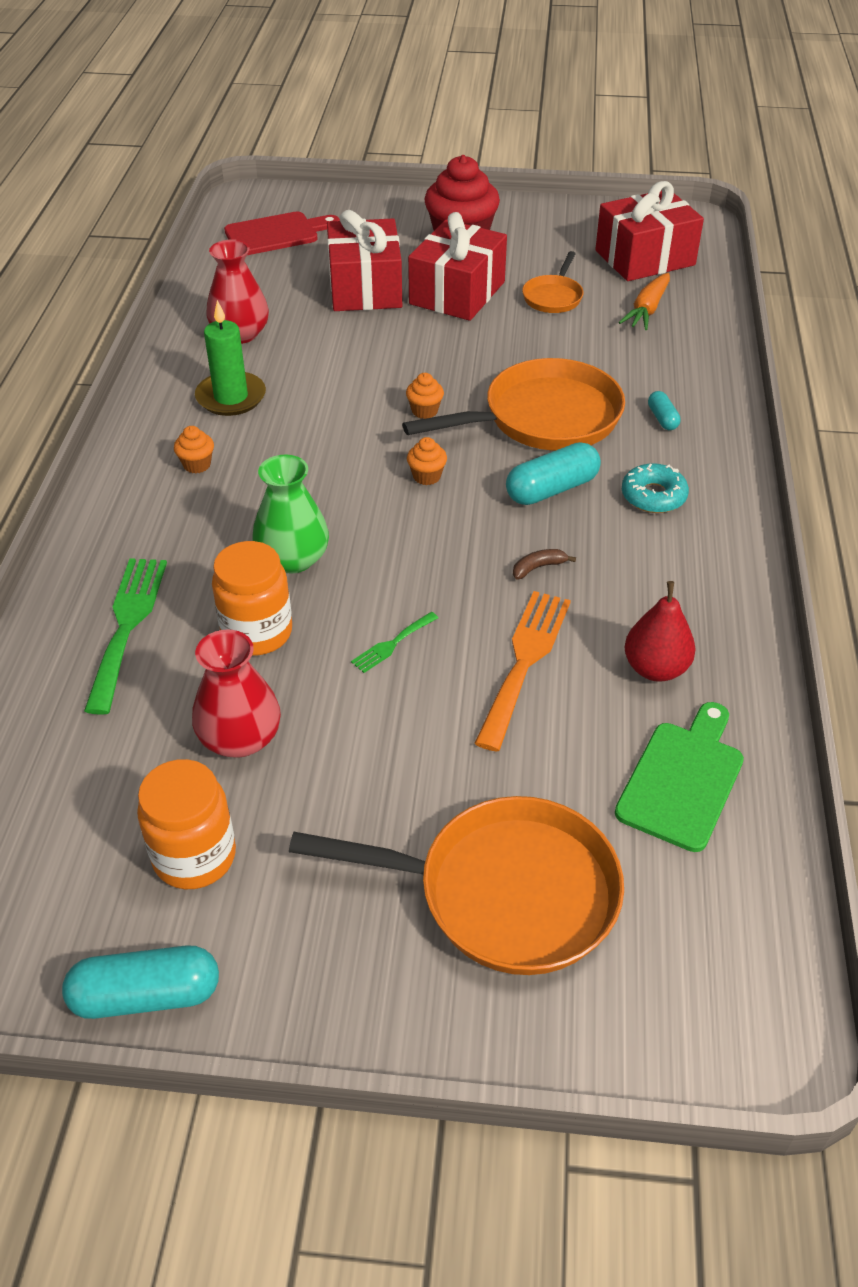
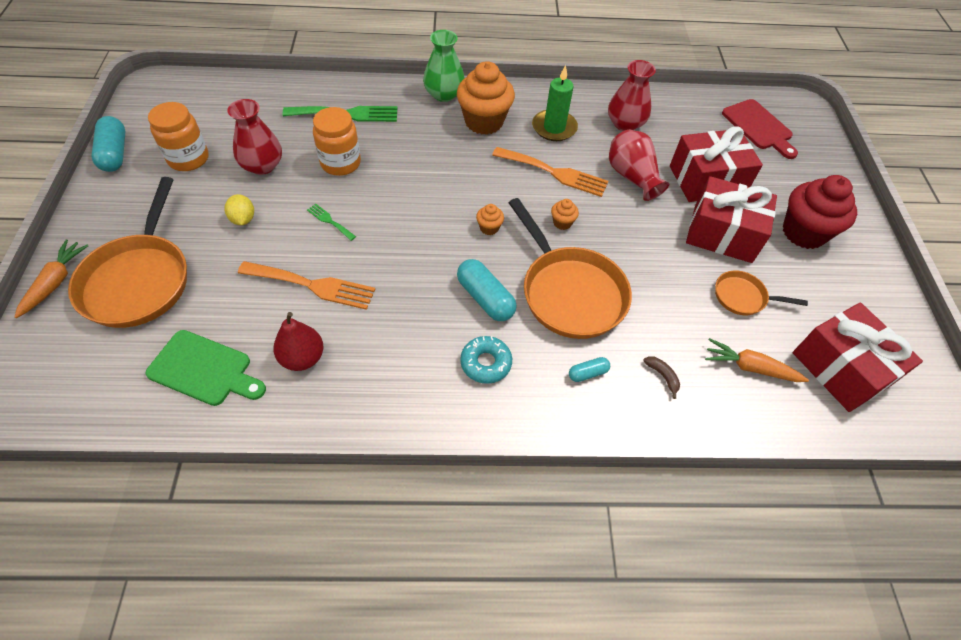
camera: 80 degrees right, 10 degrees up
(197, 465) = (484, 122): orange cupcake -> orange cupcake, size x2.32
(293, 559) = (402, 171): green vase -> green vase (444, 94)
(327, 407) = (555, 173): none -> orange fork
(348, 343) = (632, 177): none -> red vase
(373, 756) = (243, 219): none -> yellow lemon
(504, 1031) = (56, 282): none -> orange carrot
(538, 567) = (400, 291): brown banana -> brown banana (662, 376)

